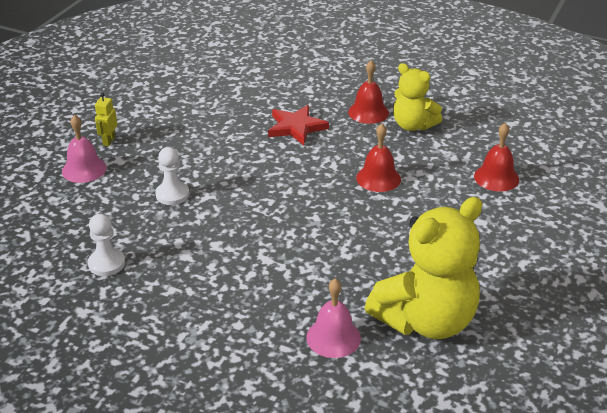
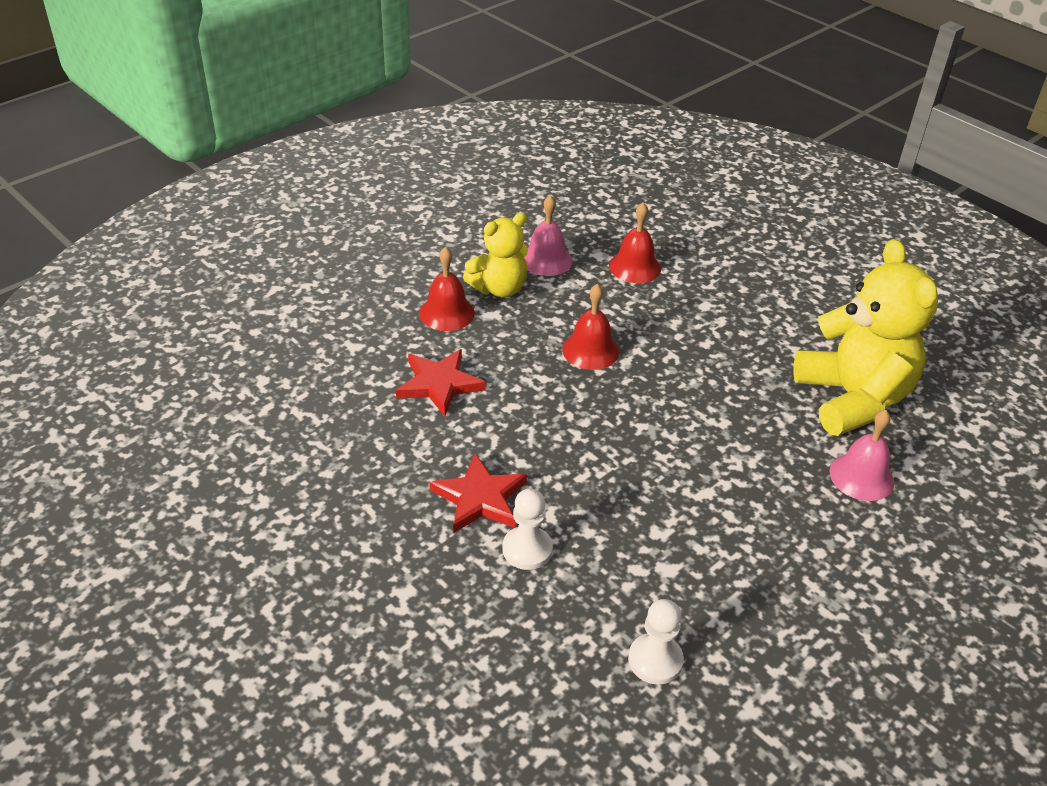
camera: 70 degrees left, 5 degrees up
(84, 169) = (405, 641): pink bell -> pink bell (546, 260)
(109, 141) = (343, 593): yellow robot -> none
(205, 167) = (480, 498): none -> red star

